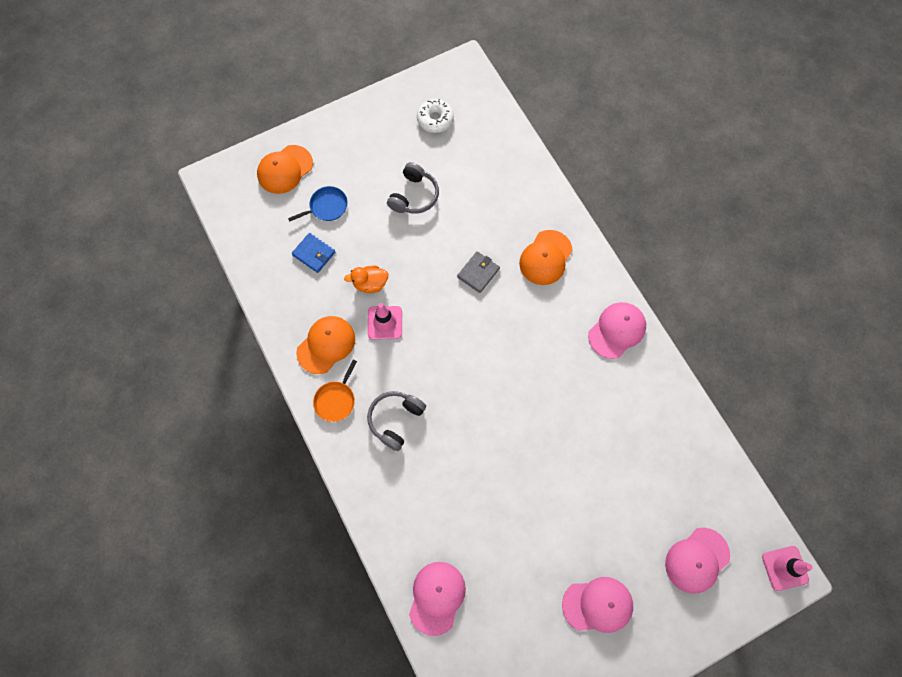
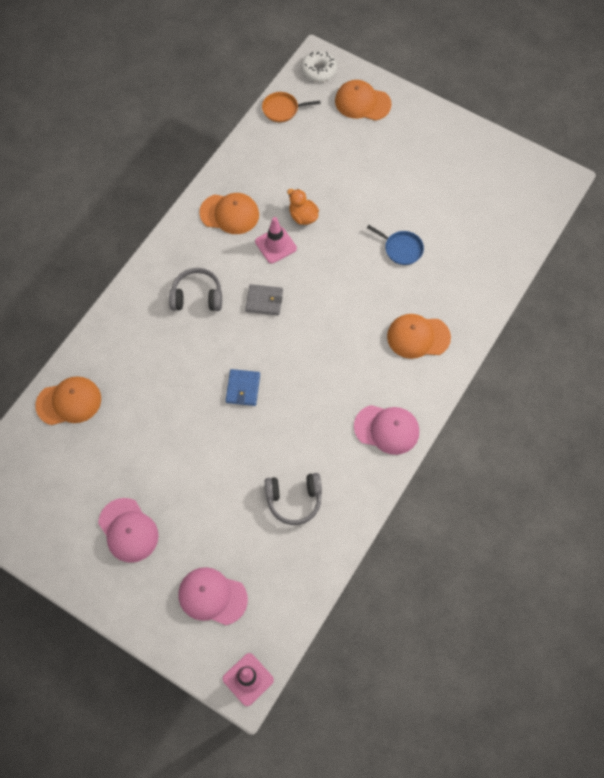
camera: 60 degrees right, 5 degrees down
(314, 253) = (302, 163): blue wallet -> blue wallet (243, 388)
(326, 207) = (350, 149): blue pan -> blue pan (401, 249)
(336, 400) = (188, 245): orange pan -> orange pan (282, 109)
(414, 195) = (405, 206): grey headphones -> grey headphones (294, 500)
(435, 119) = (490, 184): white donut -> white donut (319, 70)
(437, 597) = (69, 402): pink cap -> orange cap
(478, 273) = (367, 291): grey wallet -> grey wallet (264, 301)

